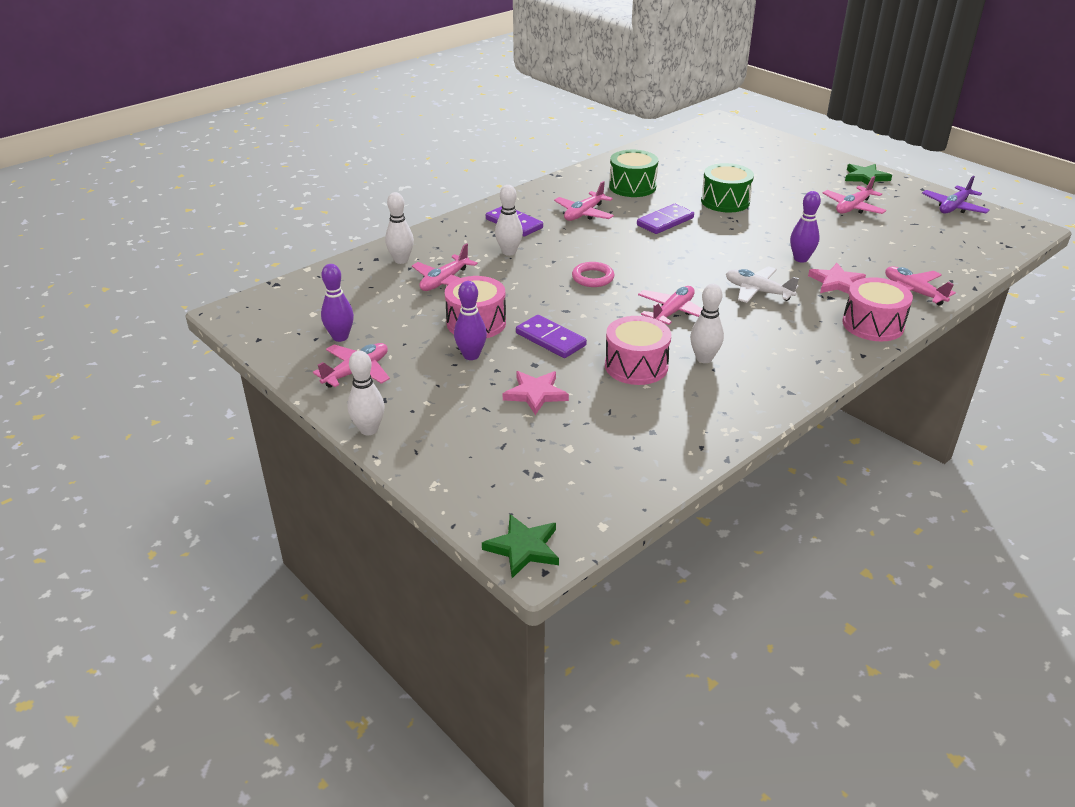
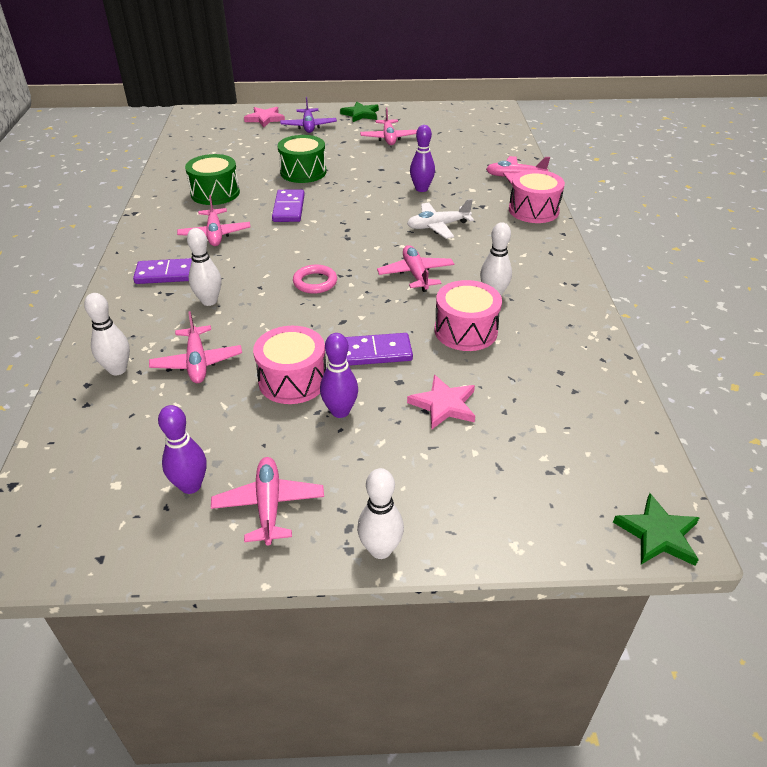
camera: 50 degrees left, 5 degrees up
(836, 283) = (468, 194): pink star -> pink star (265, 119)
(953, 207) = (440, 112): purple plane -> purple plane (308, 126)

